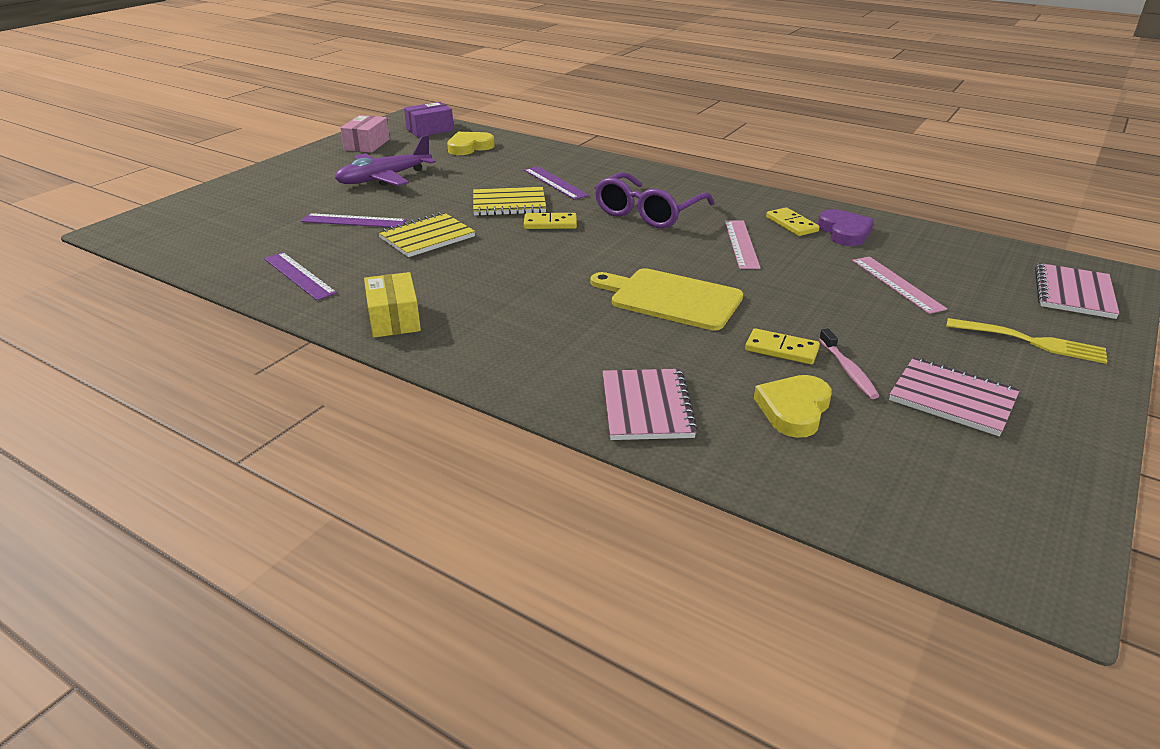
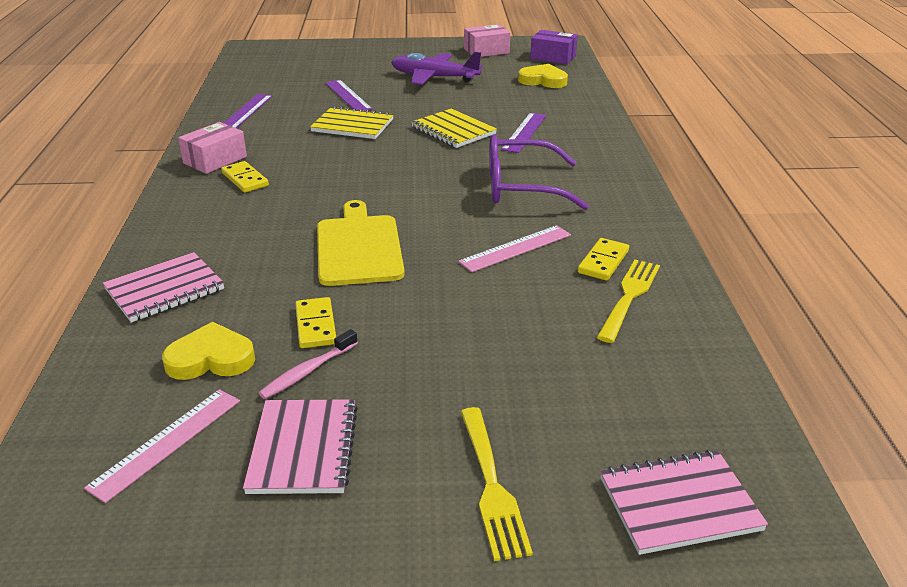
camera: 55 degrees right, 0 degrees up
(394, 319) = (215, 160): yellow box -> pink box
(550, 224) = (438, 157): yellow domino -> yellow domino (245, 179)
(844, 232) = (629, 297): purple heart -> yellow fork
(896, 284) = (535, 359): pink ruler -> pink ruler (166, 442)

